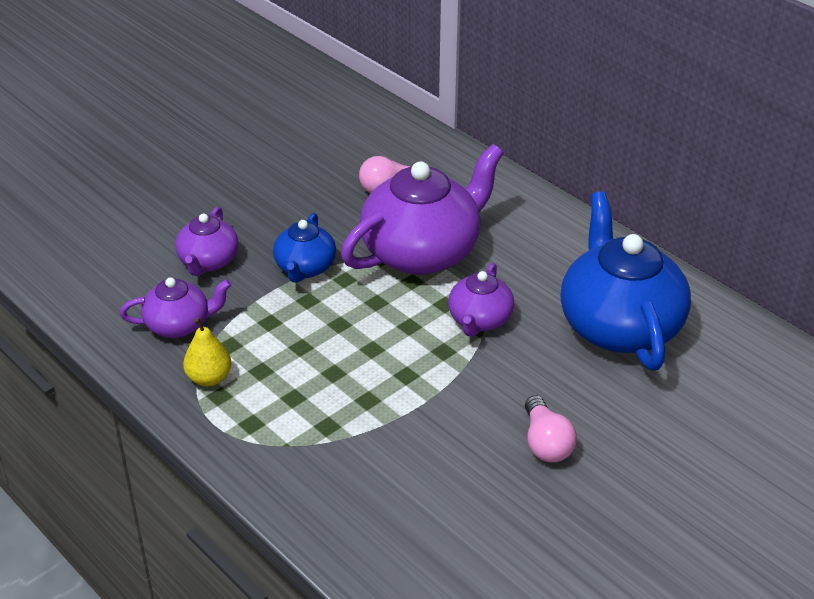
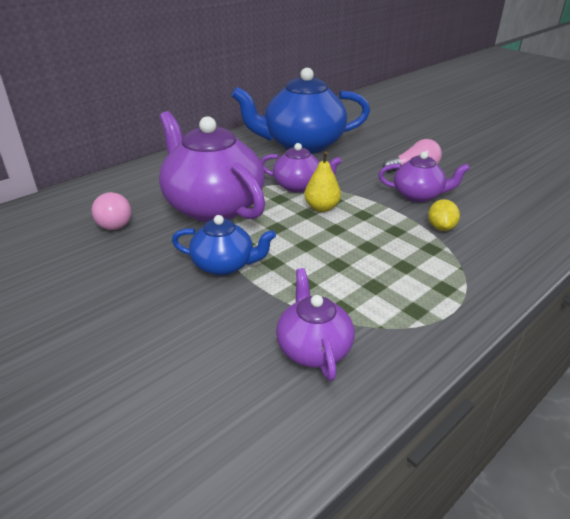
camera: 90 degrees left, 5 degrees down
(208, 262) = (201, 333): purple teapot -> purple teapot (418, 195)
(209, 378) = (393, 318): yellow pear -> yellow pear (321, 208)
(373, 443) = (441, 227): none -> yellow lemon

